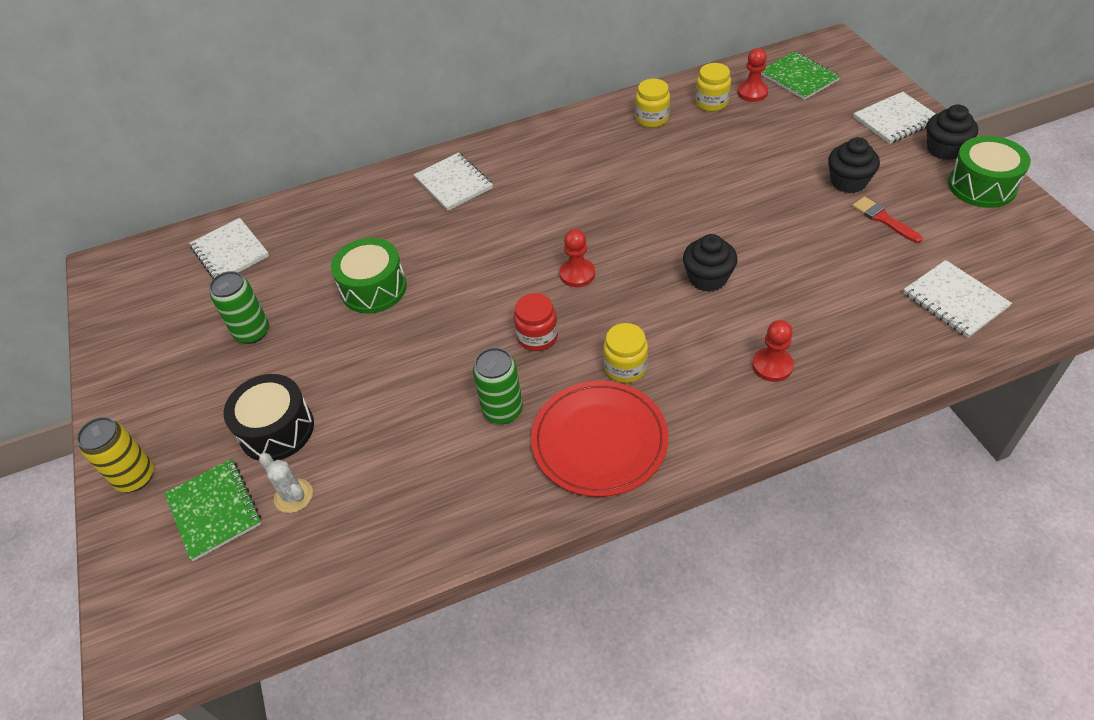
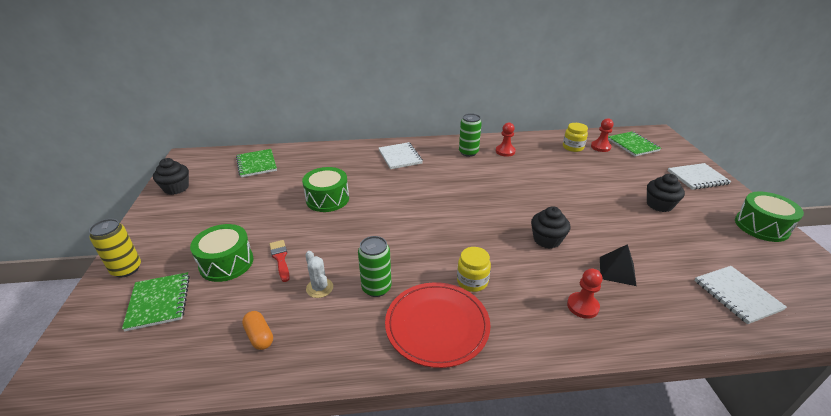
camera: 10 degrees right, 15 degrees down
(230, 252) = (256, 164): white notebook -> green notebook
(252, 332) = (244, 206): green can -> green can (468, 152)
(276, 429) = (226, 263): black drum -> green drum
(293, 496) = (213, 306): white cactus -> white cactus (319, 288)
(378, 517) = (259, 336): none -> orange capsule
(537, 337) = (418, 248): red jar -> none
(577, 274) = (458, 218): red pawn -> red pawn (505, 151)
(652, 118) = (532, 148): yellow jar -> none
(807, 303) = (617, 271): none -> black pyramid
(883, 219) = (683, 231): red brush -> red brush (280, 258)
(944, 149) = (733, 200): black cupcake -> black cupcake (176, 188)

